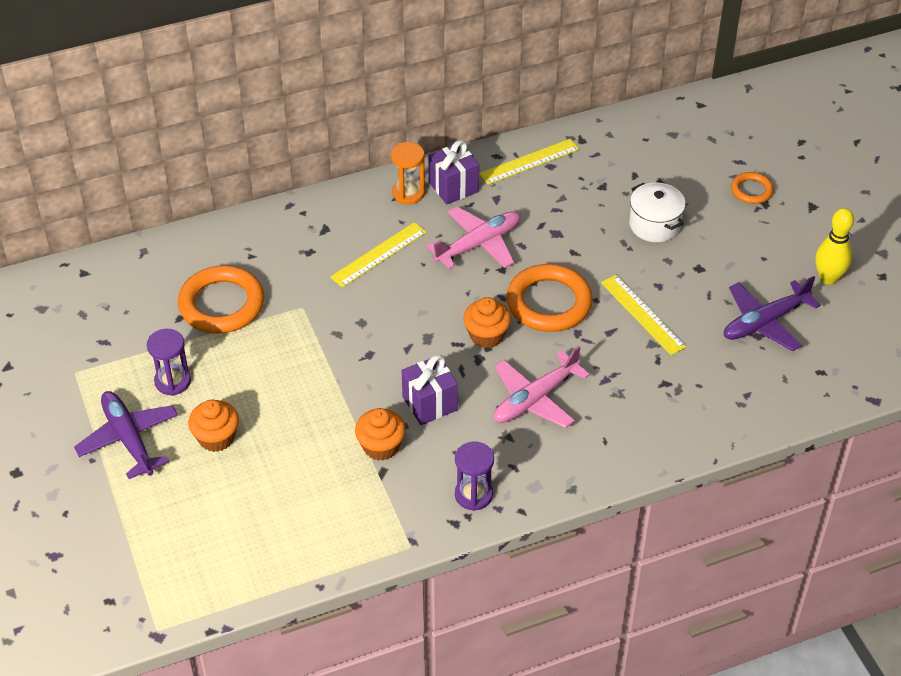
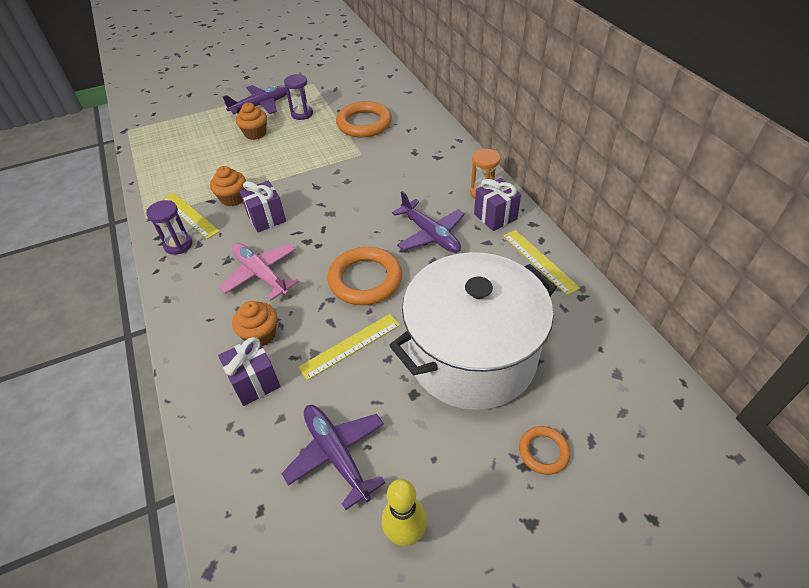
camera: 90 degrees right, 0 degrees up
(379, 254) = (414, 183): yellow ruler -> yellow ruler (190, 215)
(478, 245) = (430, 234): pink plane -> purple plane
(486, 335) = (330, 244): orange cupcake -> orange cupcake (260, 335)
(654, 225) = (472, 356): white pot -> white pot, size x2.40
(690, 389) = (255, 382): none -> purple gift

